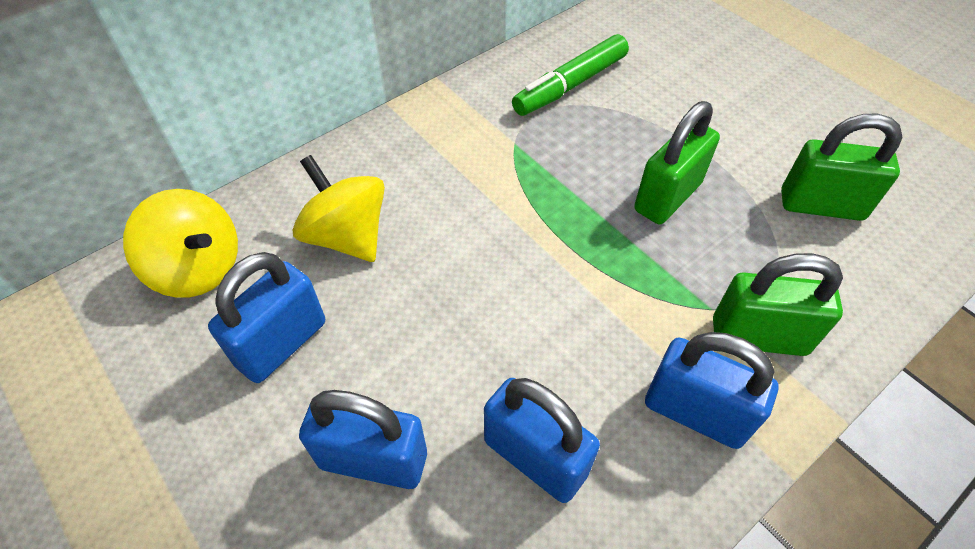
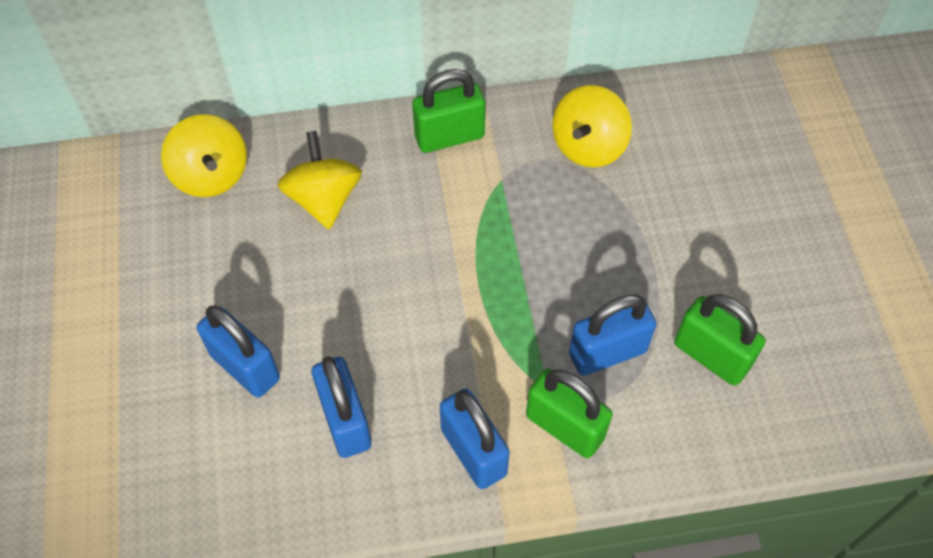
camera: 30 degrees right, 5 degrees up
(282, 343) = (234, 259): blue padlock -> blue padlock (607, 353)
(570, 85) = (588, 146): green marker -> yellow spinning top
(667, 197) = (588, 286): green padlock -> green padlock (449, 136)

